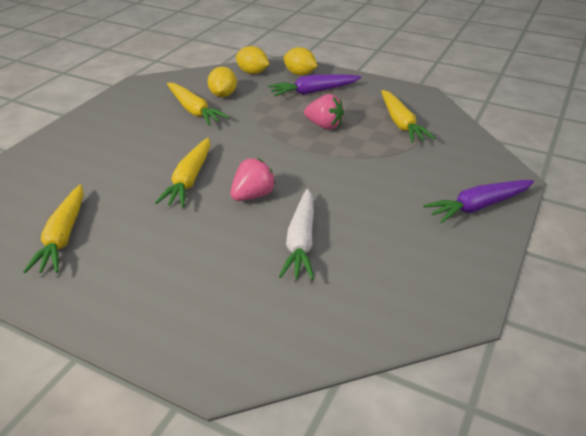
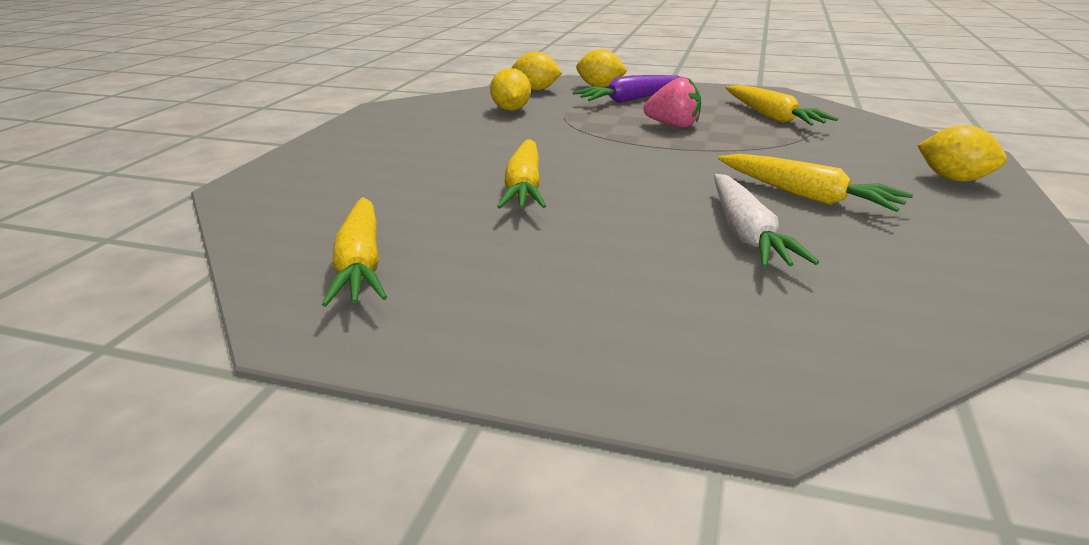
camera: 10 degrees left, 10 degrees down
(194, 110) = (481, 125): yellow carrot -> yellow carrot (807, 196)
(253, 195) = (632, 195): pink strawberry -> none
(478, 206) = (954, 179): purple carrot -> yellow lemon

